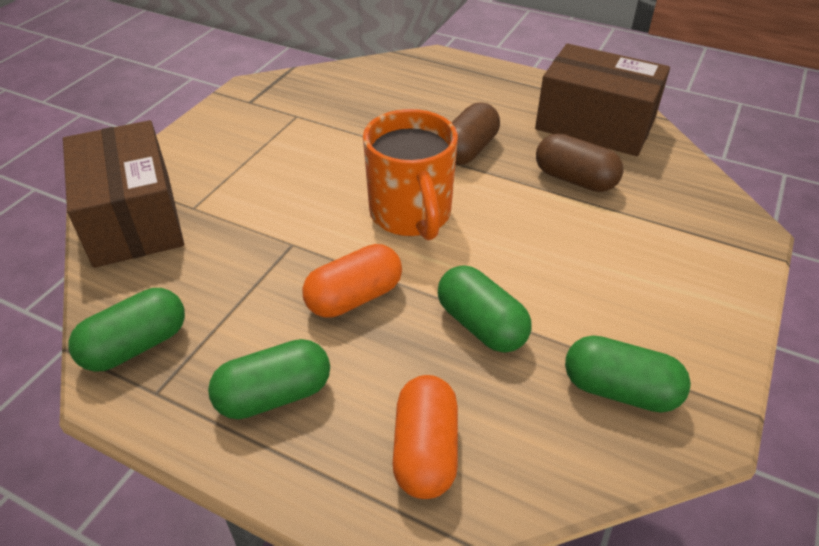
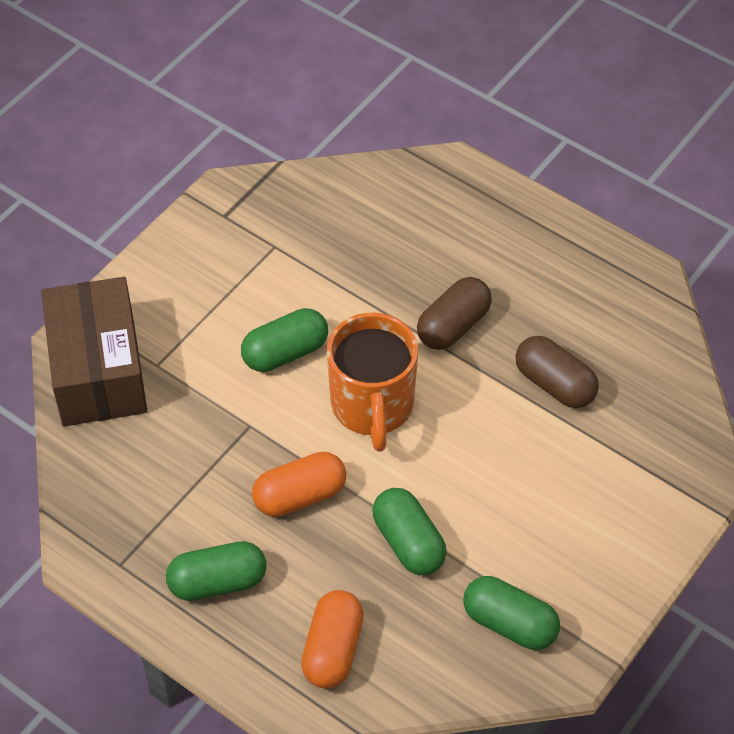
camera: 10 degrees right, 10 degrees up
(136, 346) = (103, 516): green capsule -> green capsule (285, 352)
(595, 124) = (606, 307): brown box -> none

